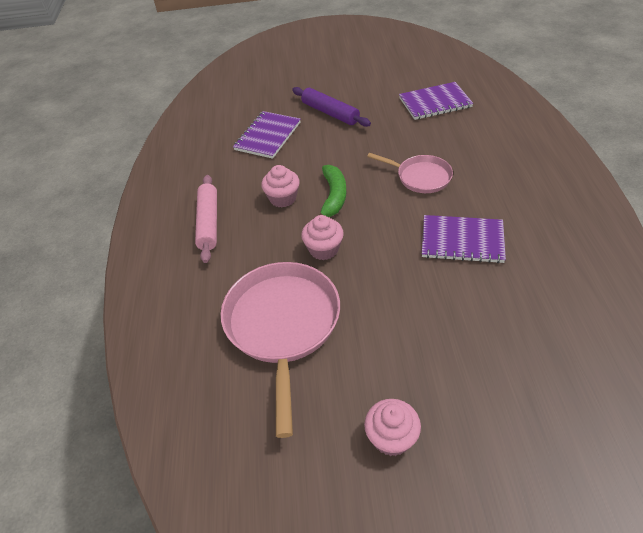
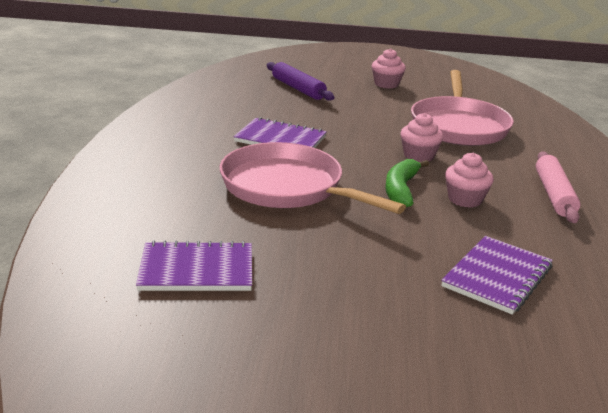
camera: 175 degrees left, 20 degrees down
(330, 113) = (385, 292): purple rolling pin -> purple rolling pin (298, 89)
(420, 177) = (287, 187): pink pan -> pink pan, size x1.80

